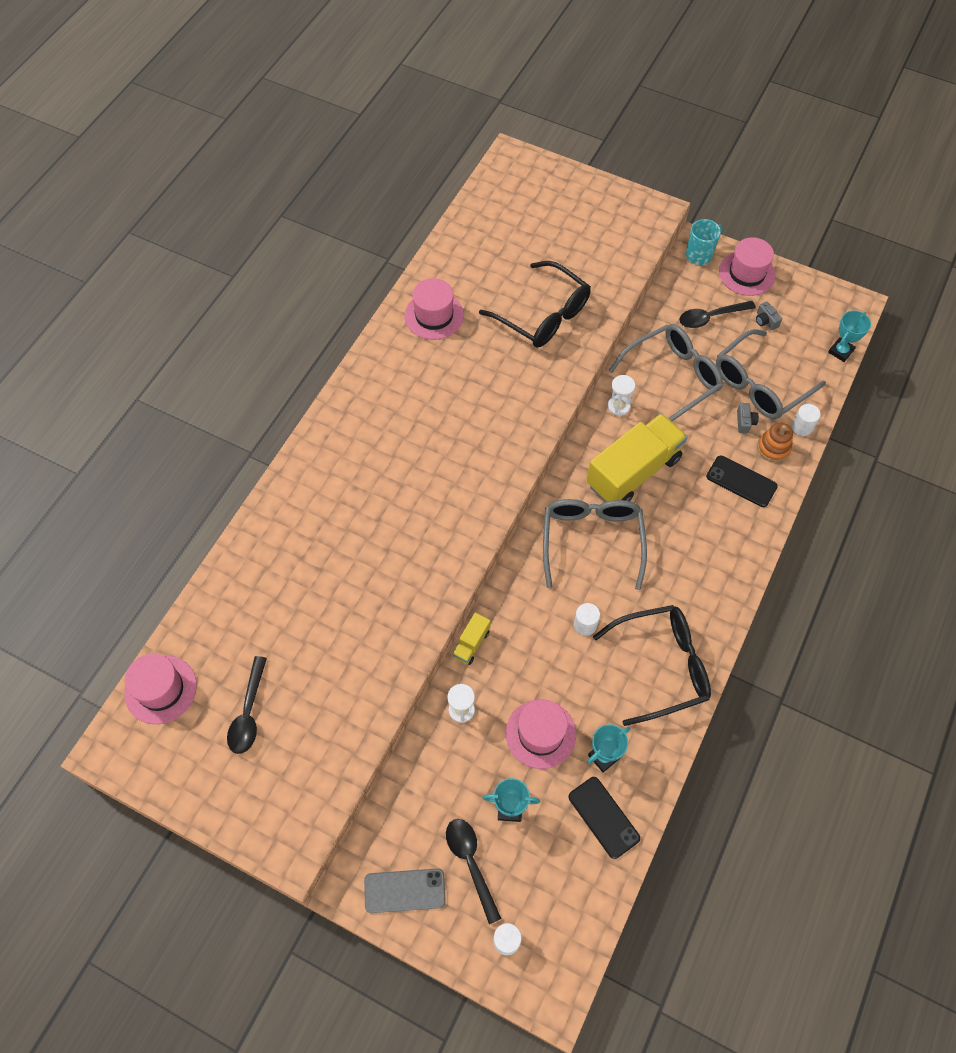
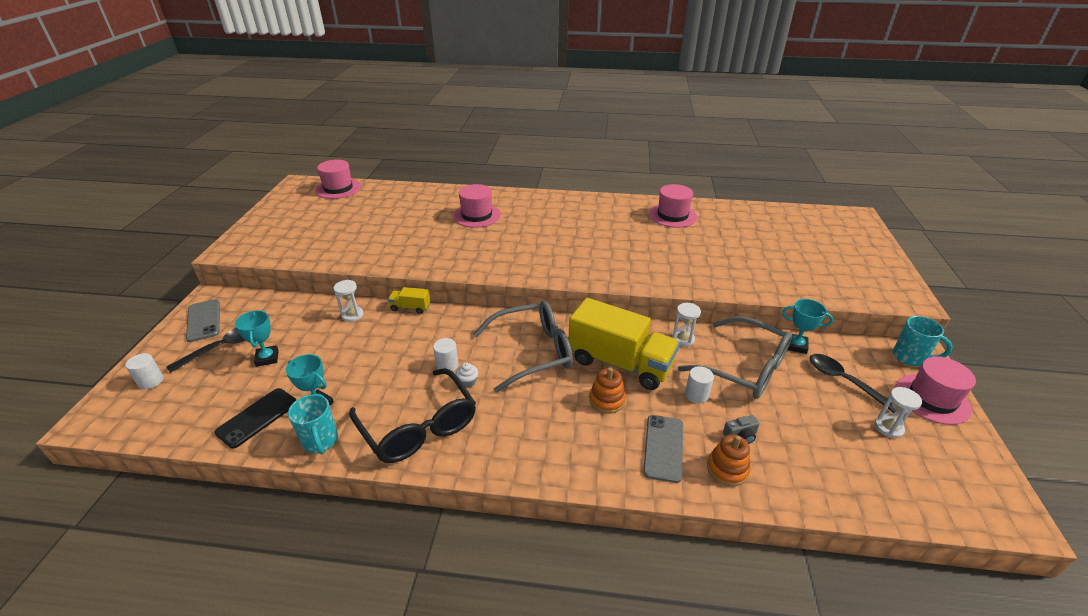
camera: 70 degrees right, 25 degrees down
(248, 712) = (326, 217): black spoon -> none
(540, 734) = (336, 361): pink hat -> pink hat (477, 215)
(543, 315) = (723, 261): black glasses -> none
(615, 611) = (468, 382): none -> white cupcake
(655, 756) = (320, 441): none -> turquoise mug
(677, 501) = (607, 400): none -> orange stacking toy
(741, 481) = (663, 448): black phone -> grey phone
(759, 385) = (799, 439): grey glasses -> none
(765, 321) = (888, 427): grey camera -> white hourglass
(802, 427) = (777, 492): white cylinder -> white cylinder (696, 395)
(841, 351) = (925, 513): turquoise trophy -> turquoise trophy (796, 346)

